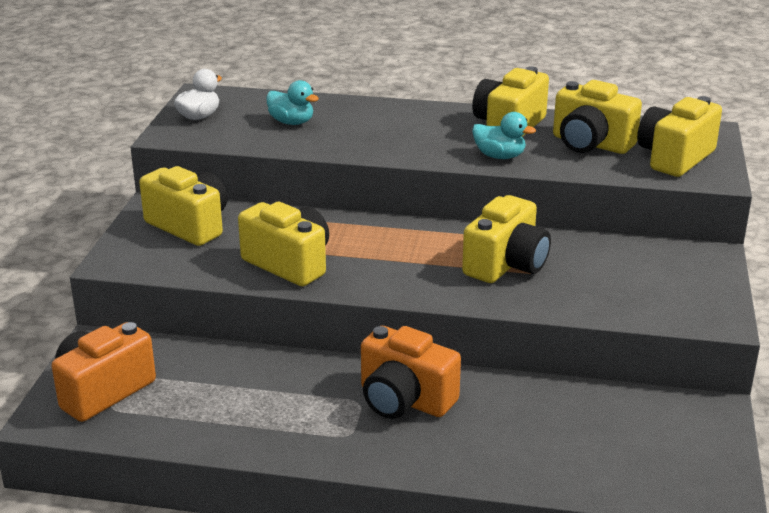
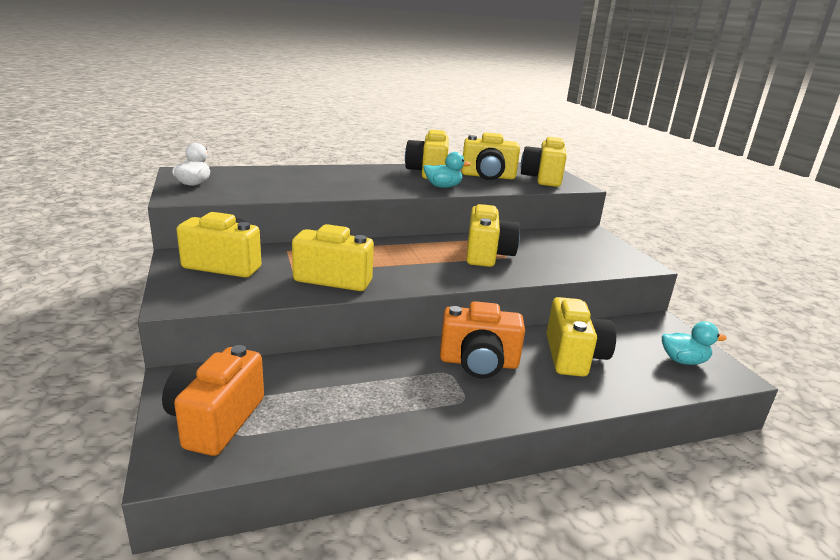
camera: 30 degrees left, 5 degrees down
(291, 122) = (275, 181): turquoise duck -> turquoise duck (683, 361)
(530, 422) = (574, 356): none -> yellow camera

